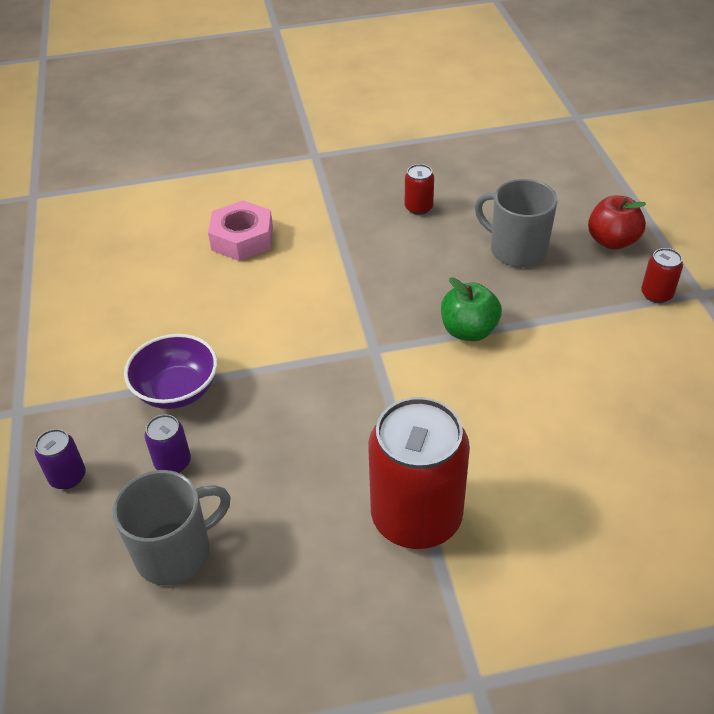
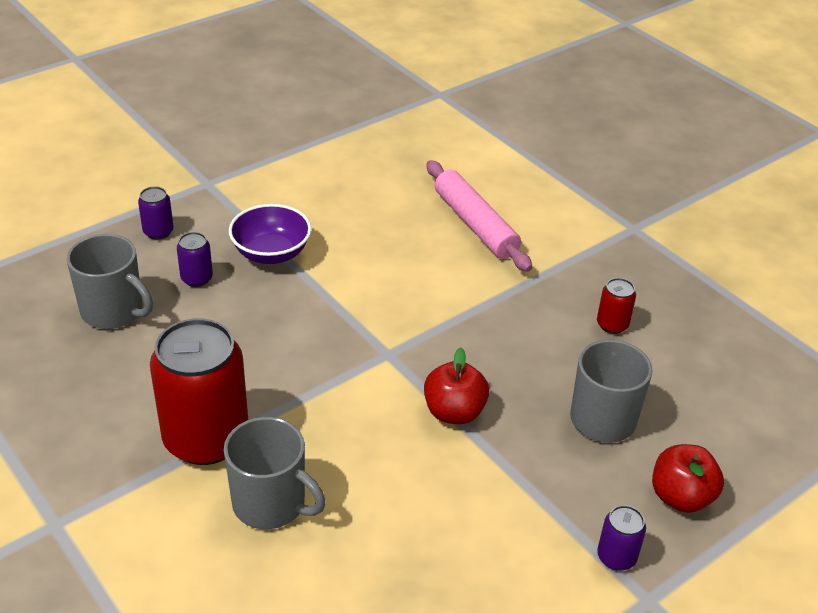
camera: 60 degrees right, 5 degrees down
(242, 238) = (475, 224): pink nut -> pink rolling pin
(468, 331) = (454, 412): green apple -> red apple
(522, 488) = (271, 504): none -> grey mug
(656, 294) = (616, 557): red can -> purple can

